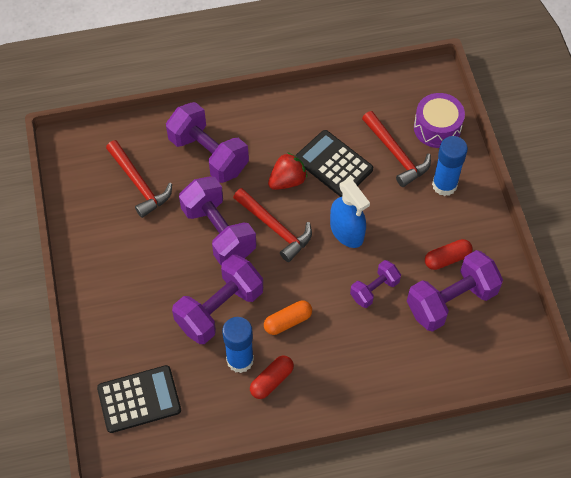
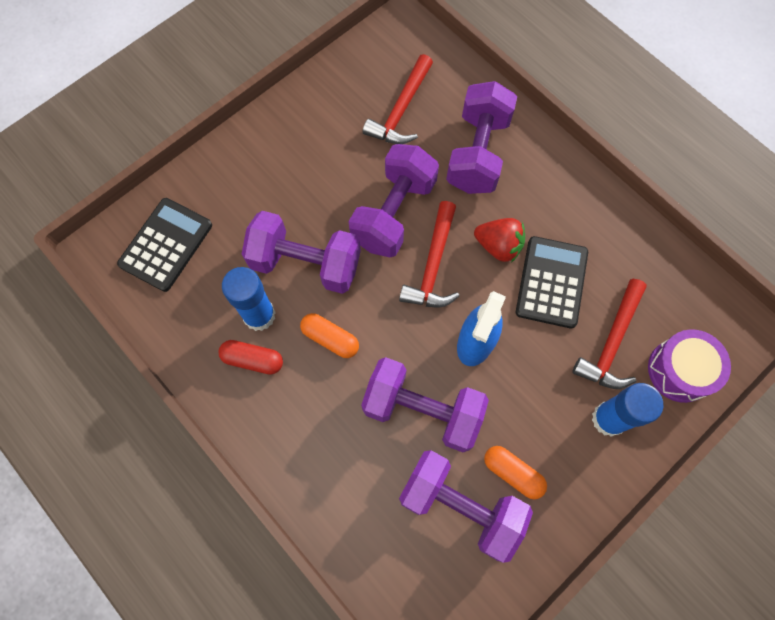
camera: 60 degrees right, 10 degrees up
(139, 399) = (166, 245): black calculator -> black calculator turned 105 degrees counterclockwise
(374, 289) = (422, 410): purple dumbbell -> purple dumbbell, size x1.78
(447, 259) = (512, 473): red capsule -> orange capsule

